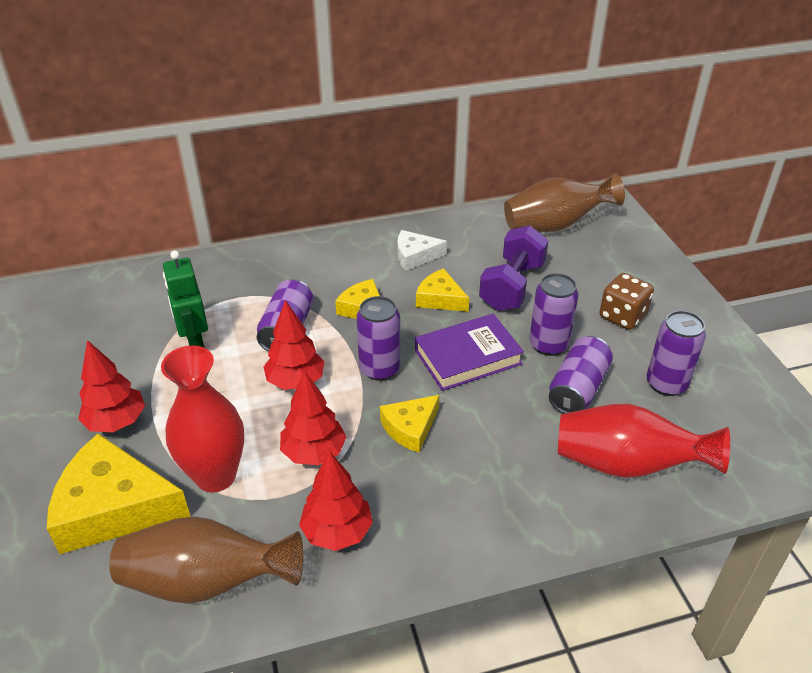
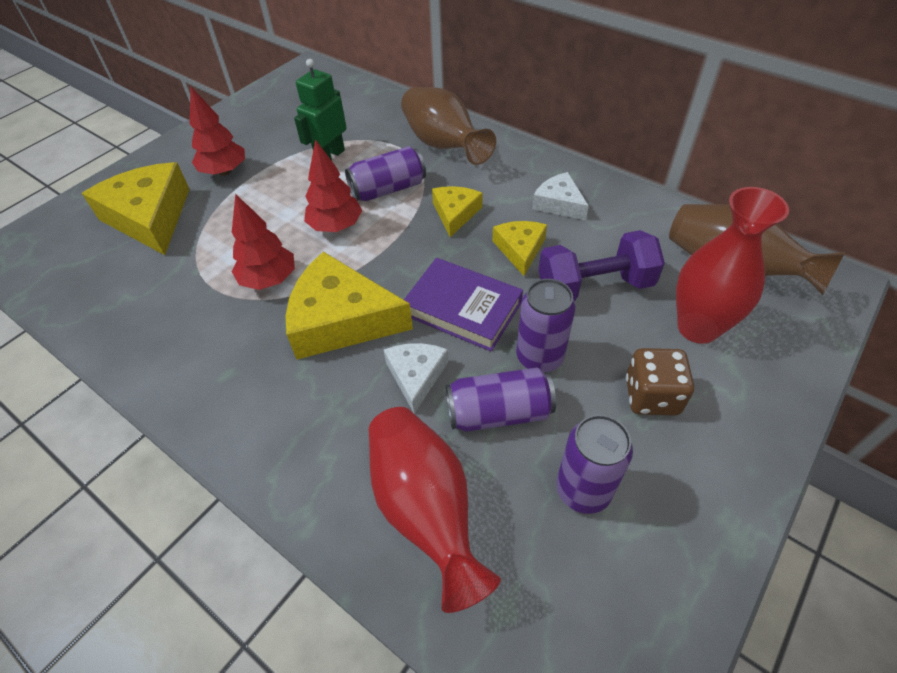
camera: 55 degrees right, 10 degrees up
(207, 582) = (112, 298): brown vase -> brown vase (443, 145)
(215, 476) = (209, 244): red vase -> red vase (698, 327)
(337, 532) = (198, 339): red tree -> none
(379, 369) = (393, 263): purple can -> none
(410, 428) = (341, 320): yellow cheese -> yellow cheese, size x1.84
(509, 413) = (416, 376): none -> white cheese

